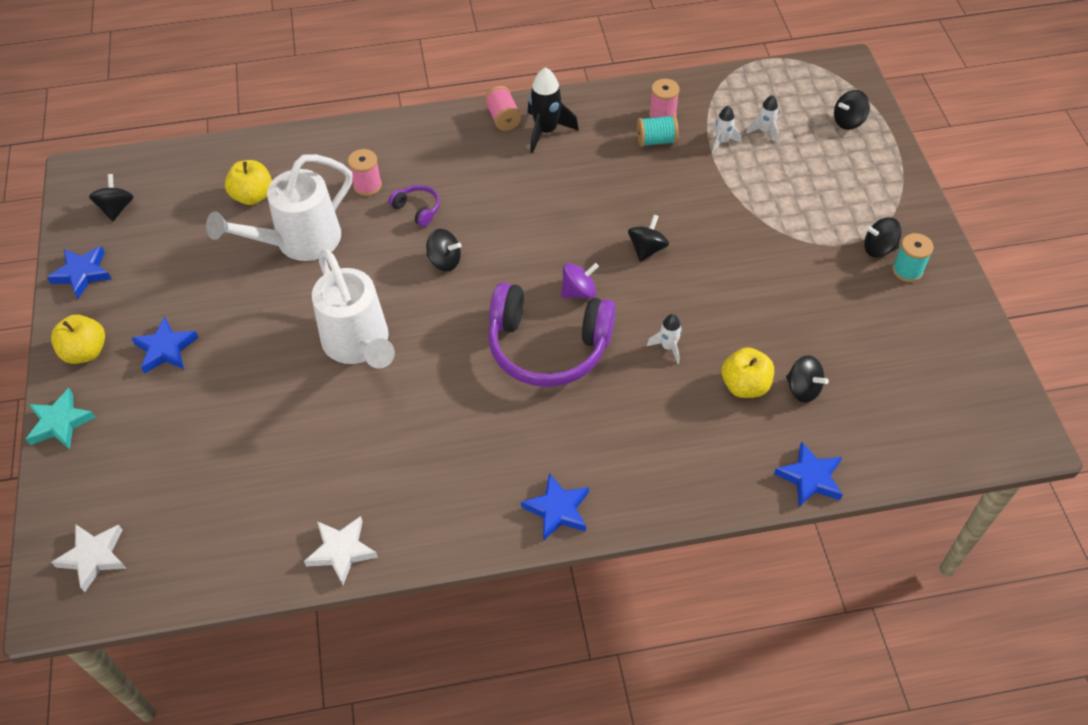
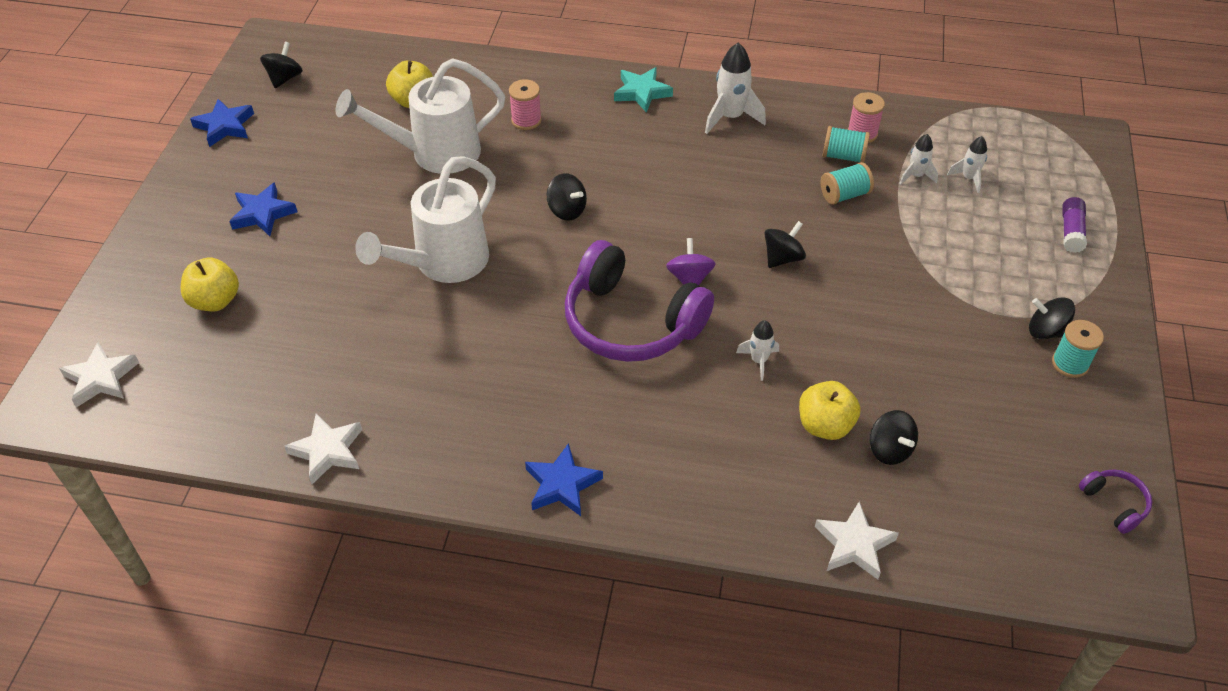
camera: 20 degrees right, 5 degrees down
(60, 423) = (136, 250): turquoise star -> turquoise star (641, 92)
(86, 352) = (191, 195): yellow apple -> yellow apple (215, 301)
(359, 344) = (443, 263): white watering can -> white watering can turned 45 degrees clockwise
(417, 209) = (564, 155): purple headphones -> purple headphones (1114, 504)
(503, 118) = (692, 94): pink spool -> none
(546, 131) = (730, 117): black rocket -> white rocket
(579, 291) = (689, 278): purple spinning top -> purple spinning top turned 90 degrees counterclockwise
(672, 176) = (844, 195): none -> turquoise spool
(810, 478) = (854, 544): blue star -> white star
(848, 121) = (1070, 193): black spinning top -> none
(863, 155) = (1071, 232): none -> purple glue stick

